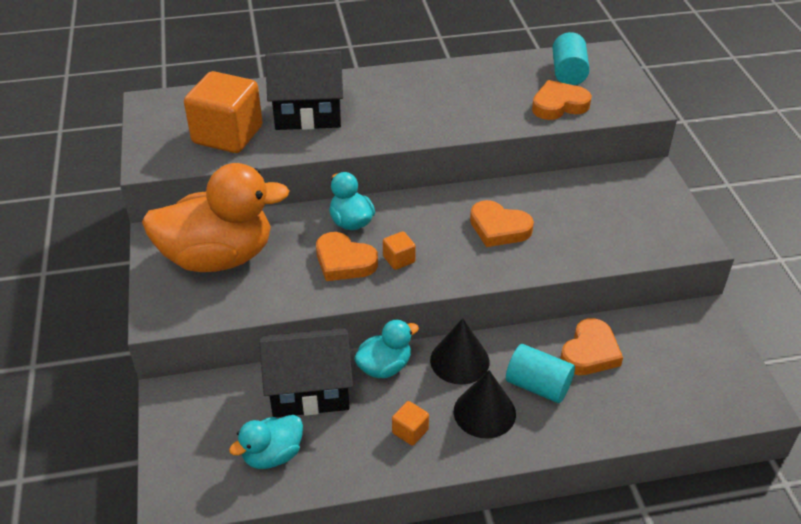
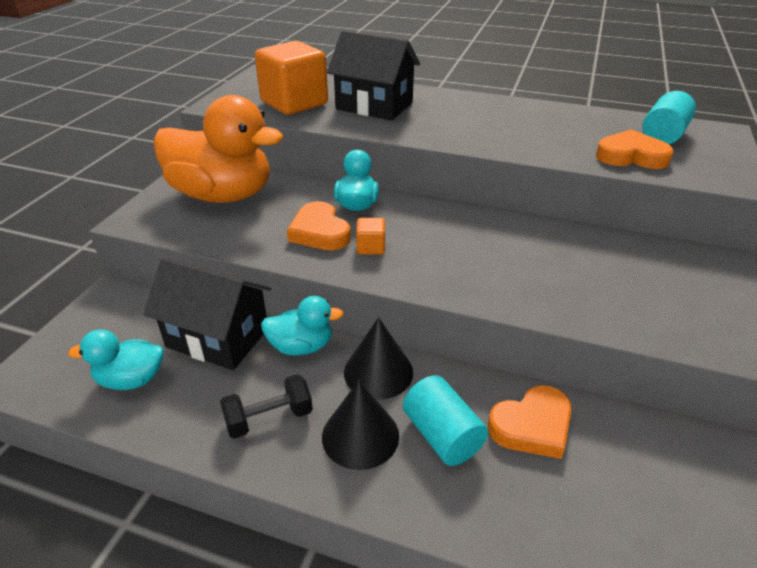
camera: 30 degrees right, 5 degrees down
(410, 431) = (269, 418): orange cube -> black dumbbell
(499, 228) = (496, 254): orange heart -> none

